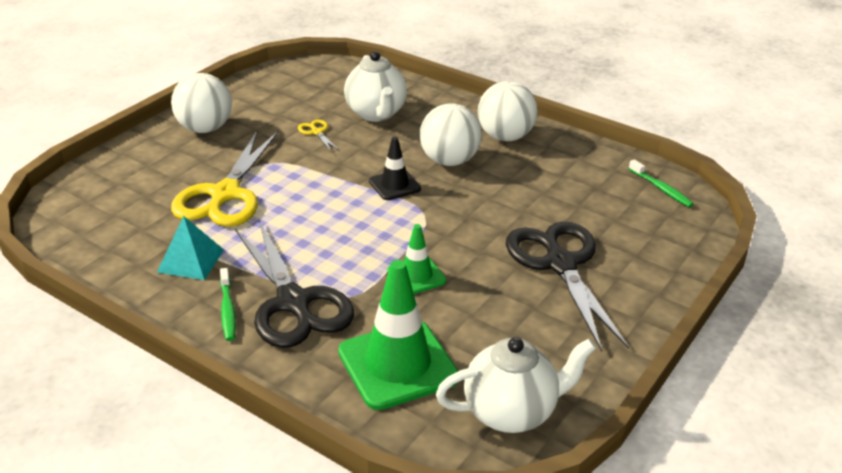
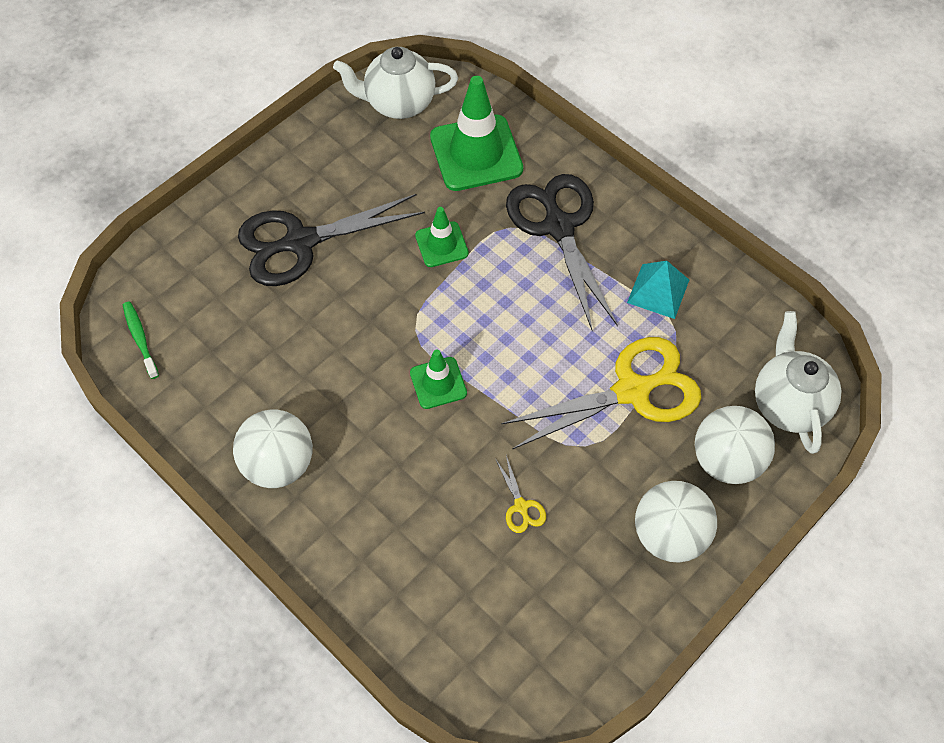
camera: 170 degrees left, 25 degrees up
(225, 194) = (632, 391): yellow scissors -> yellow scissors turned 45 degrees clockwise
(228, 310) = (617, 225): green toothbrush -> none
(376, 114) = (436, 542): white teapot -> white teapot (788, 404)
(394, 185) = (438, 383): black traffic cone -> green traffic cone
(449, 161) = (364, 421): white ball -> white ball (726, 460)
(560, 264) = (301, 242): black scissors -> black scissors turned 75 degrees clockwise

